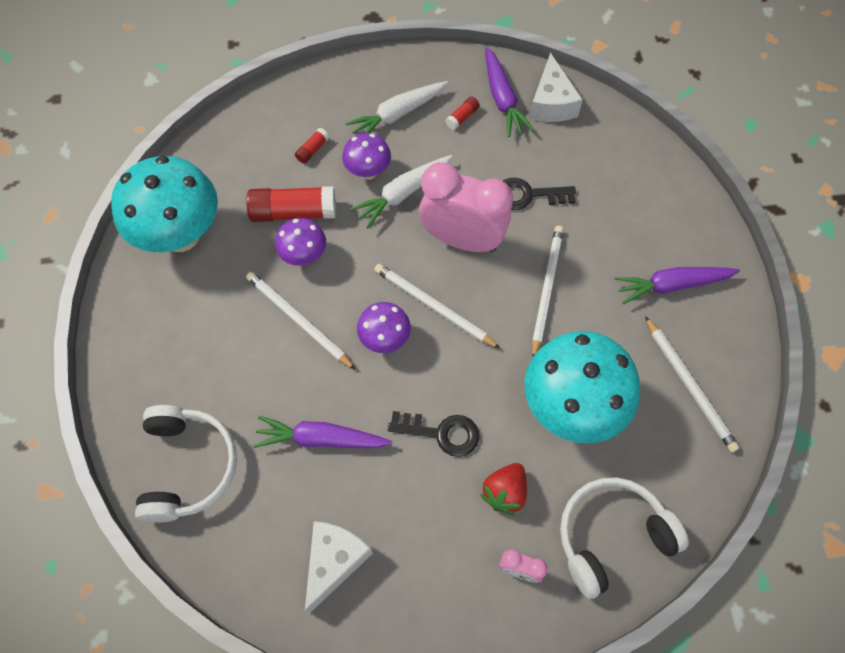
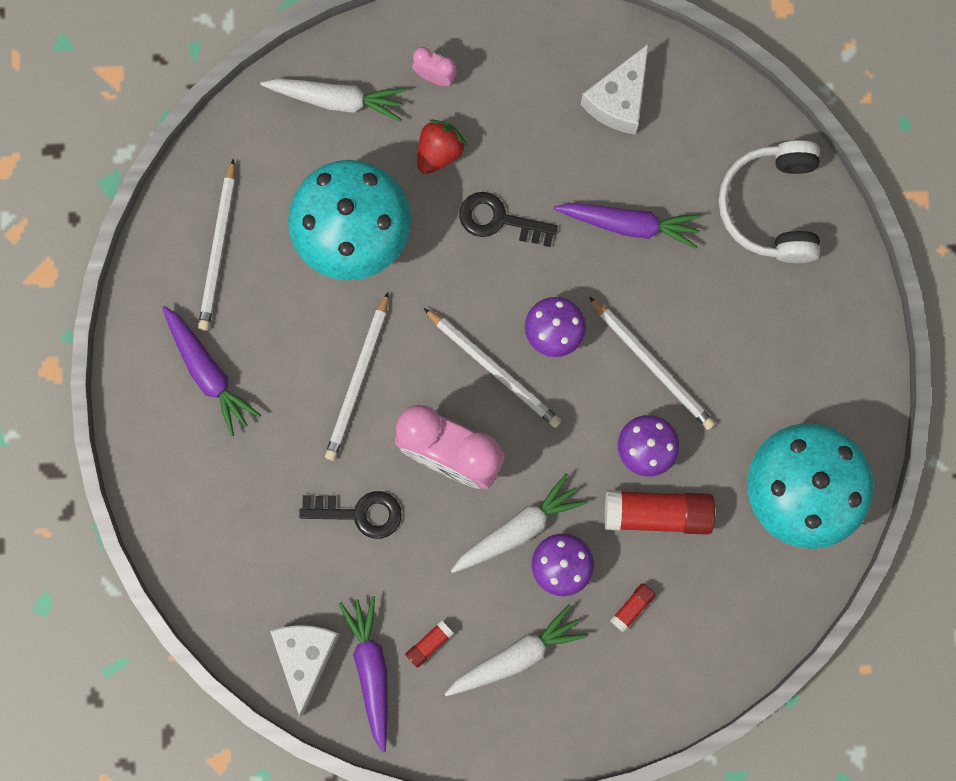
camera: 175 degrees left, 15 degrees up
(611, 536) = (337, 100): white headphones -> white carrot
(672, 285) = (208, 372): purple carrot -> purple carrot turned 60 degrees clockwise
(689, 386) = (218, 249): white pencil -> white pencil turned 150 degrees counterclockwise

